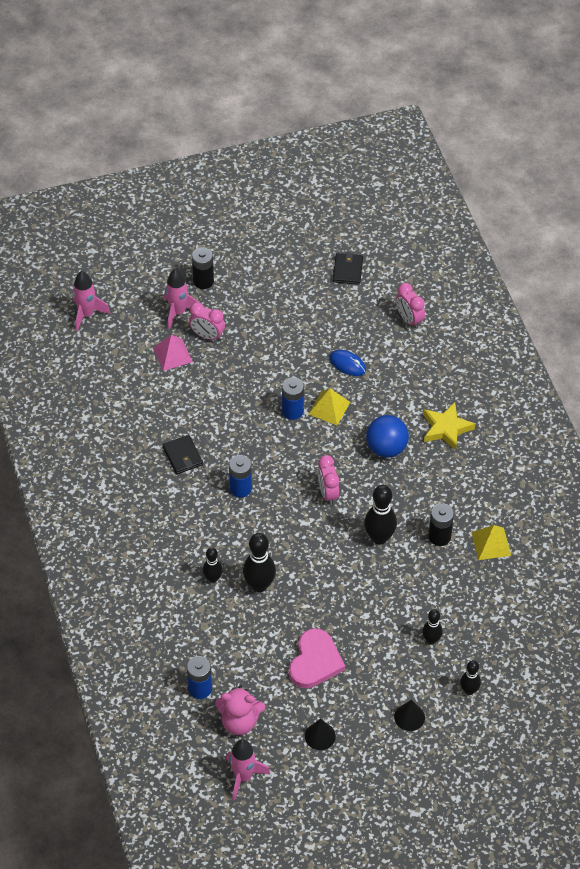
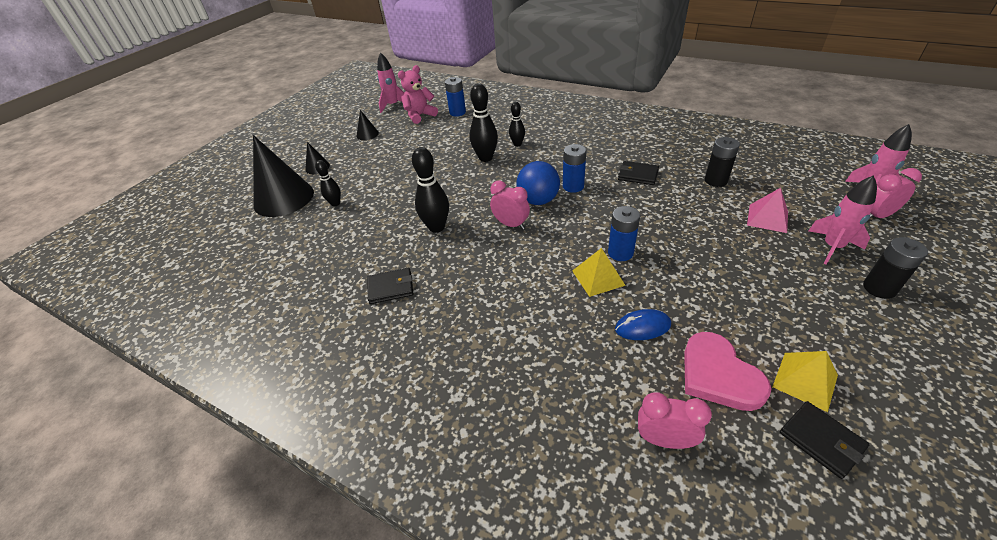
camera: 140 degrees right, 10 degrees down
(207, 336) = (778, 250): pink clock -> pink clock (877, 216)
(315, 661) = (406, 153): pink heart -> pink heart (718, 375)
(386, 448) = (507, 286): blue ball -> blue ball (538, 200)
(439, 536) = (388, 259): black battery -> black battery (716, 180)
(446, 428) = (473, 346): yellow star -> none
(457, 509) = (391, 288): none -> black wallet
(469, 690) = (284, 198): black bowling pin -> black cone
(491, 544) = (336, 284): yellow pyramid -> yellow pyramid (805, 380)

